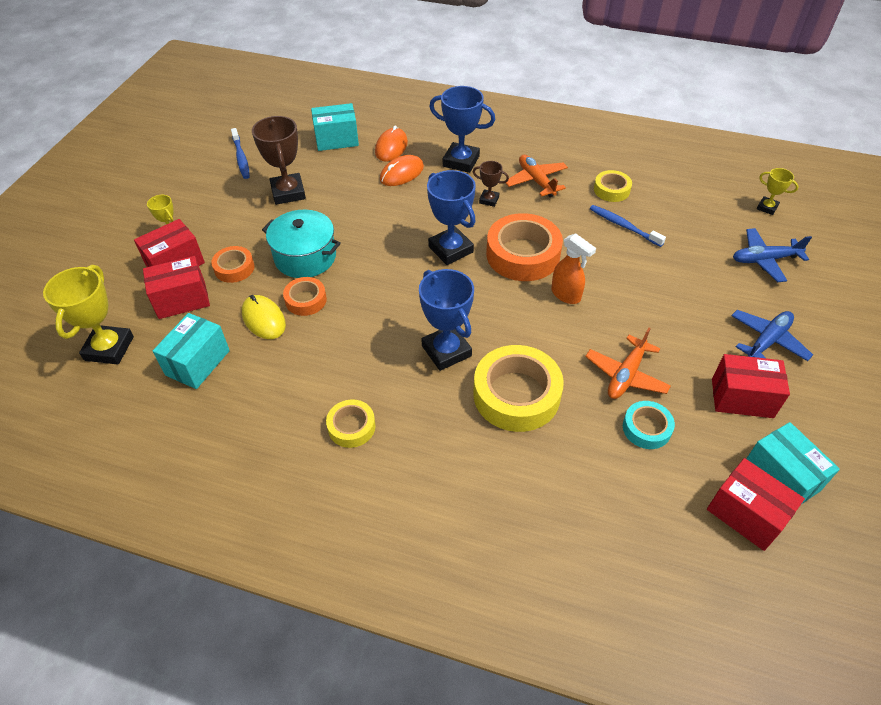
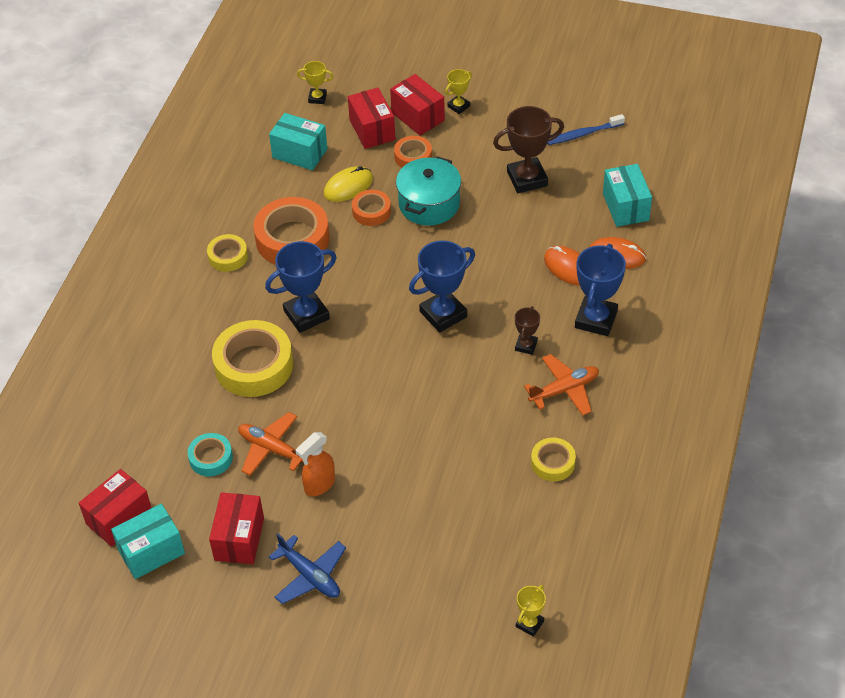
camera: 90 degrees right, 0 degrees up
(109, 348) = (317, 98): yellow trophy -> yellow trophy, size x0.53
(523, 254) = (437, 374): orange tape -> orange tape (292, 239)
(566, 295) = (377, 408): orange spray bottle -> orange spray bottle (319, 485)
(623, 226) = (487, 468): blue toothbrush -> none
(764, 260) = (433, 600): blue plane -> none

